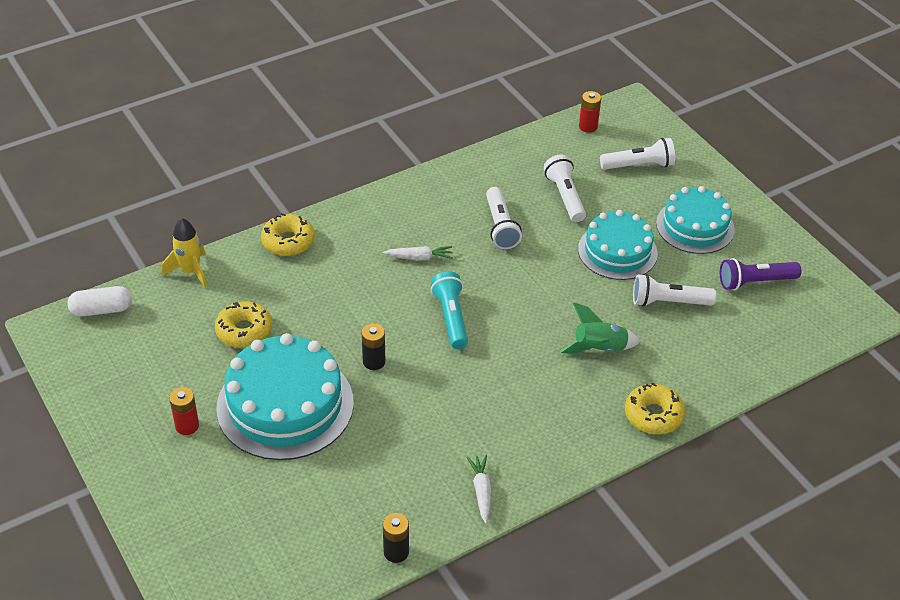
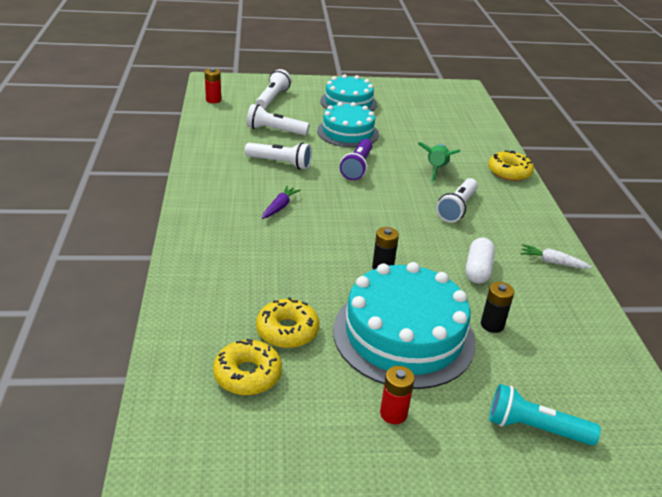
camera: 65 degrees left, 10 degrees down
(102, 310) = (163, 433): white capsule -> white capsule (478, 270)
(190, 271) = (169, 342): yellow rocket -> none
(288, 241) = (191, 265): yellow donut -> yellow donut (247, 374)
(396, 552) = (604, 325): black battery -> black battery (492, 325)
(419, 257) = (280, 207): white carrot -> purple carrot
(451, 317) = (360, 215): turquoise flashlight -> turquoise flashlight (534, 428)
(668, 302) = (410, 133): white flashlight -> white flashlight (457, 208)
(755, 282) = (413, 103): purple flashlight -> purple flashlight (357, 167)

